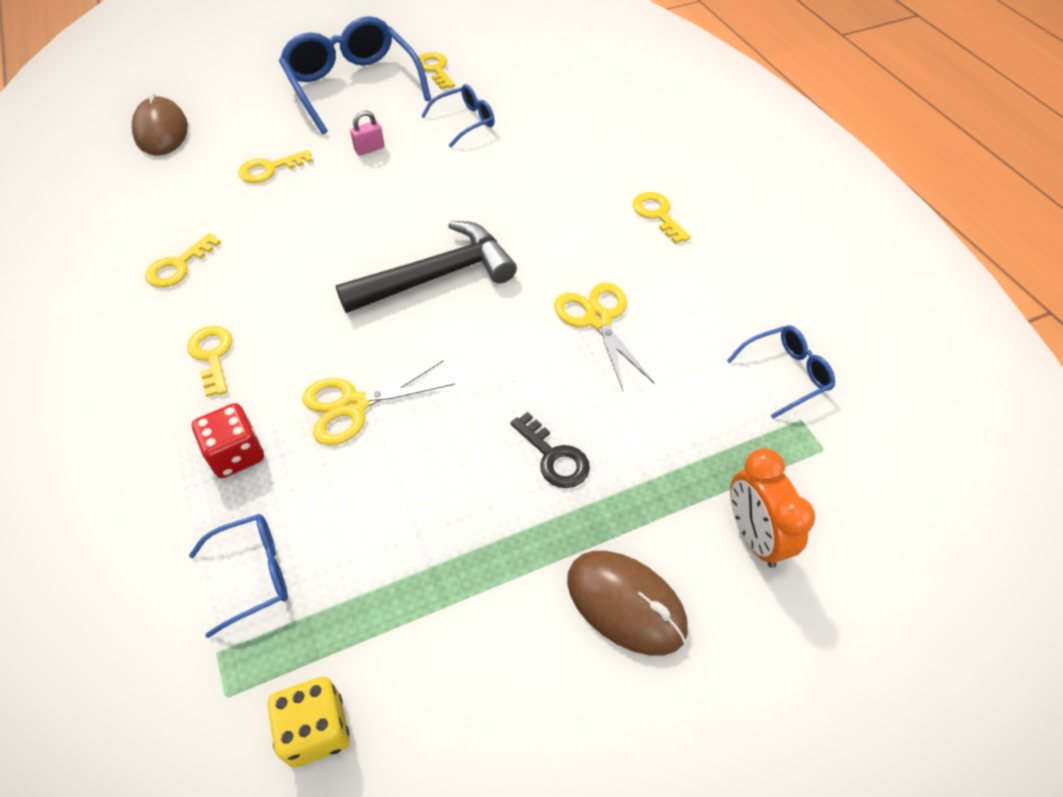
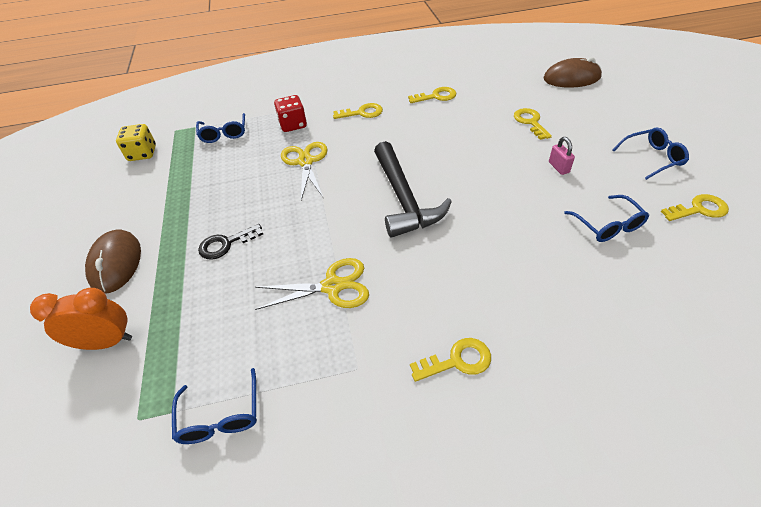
camera: 105 degrees right, 5 degrees down
(178, 266) = (436, 96): yellow key -> yellow key turned 120 degrees clockwise
(353, 86) = (652, 158): blue glasses -> blue glasses, size x0.50
(626, 604) = (116, 263): brown mouse -> brown mouse turned 60 degrees counterclockwise

